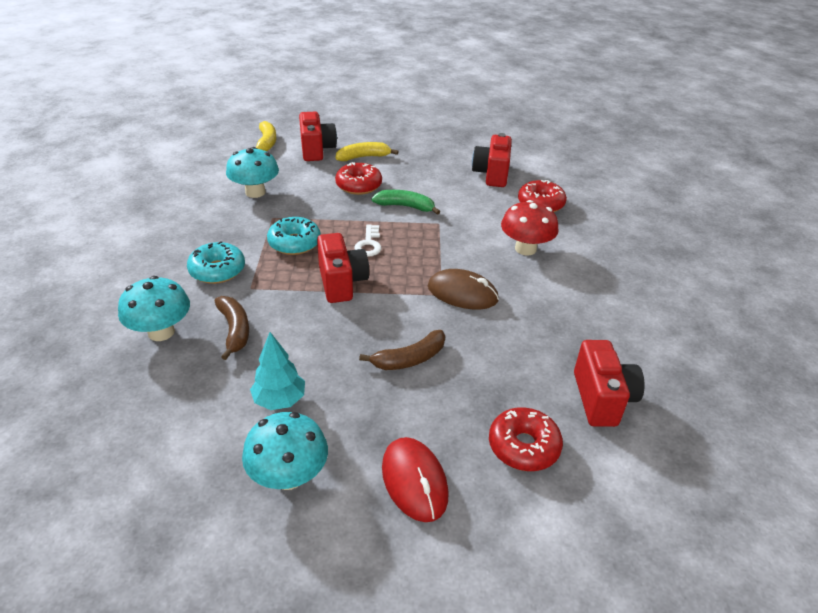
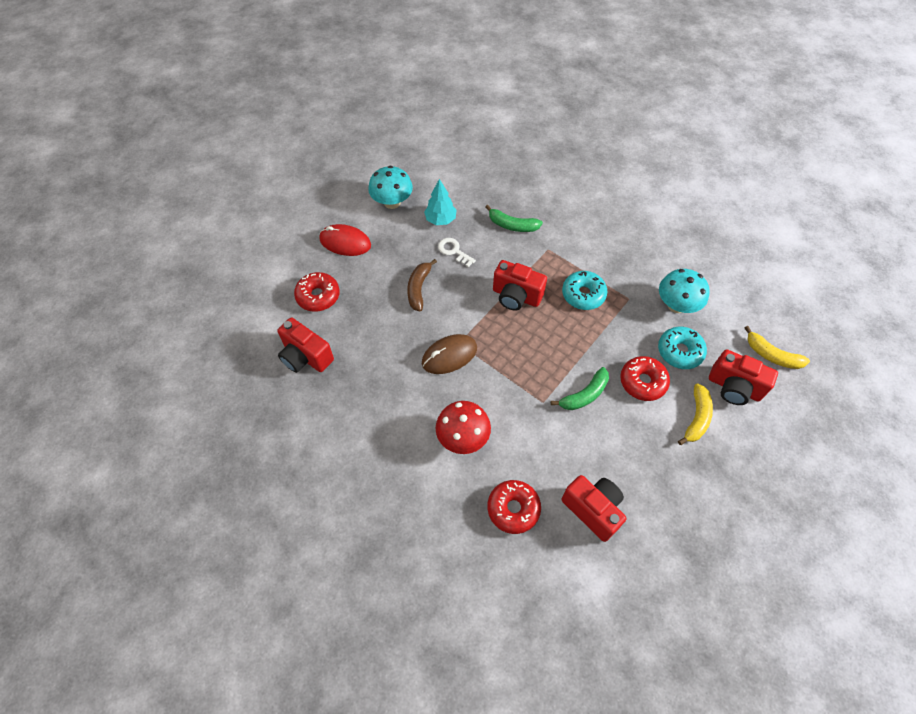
camera: 130 degrees right, 20 degrees up
(161, 332) = (537, 196): turquoise mushroom -> none
(217, 270) = (580, 241): turquoise donut -> turquoise donut (679, 351)
(234, 330) = (512, 225): brown banana -> green banana
(369, 244) = (549, 337): white key -> white key (454, 251)

